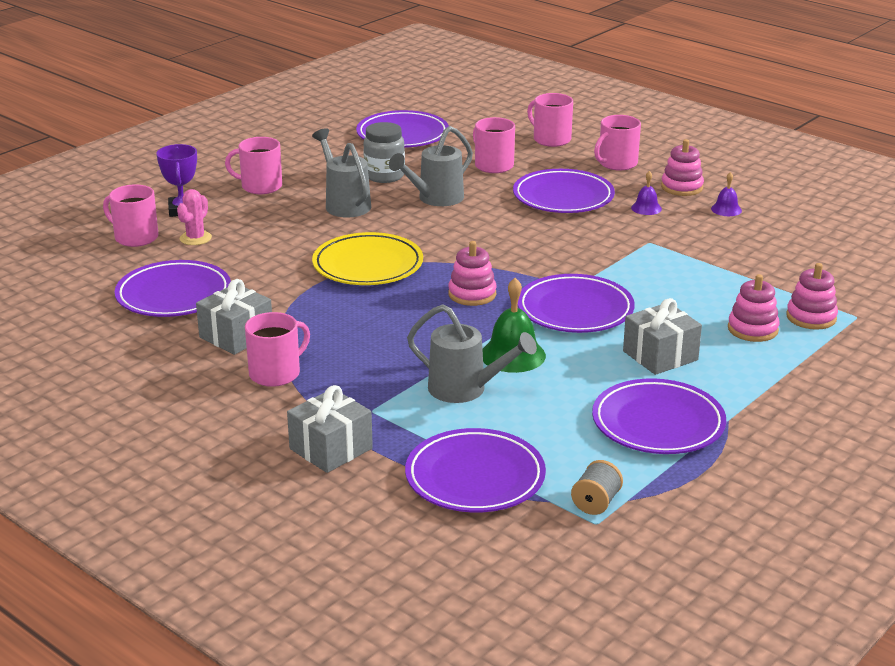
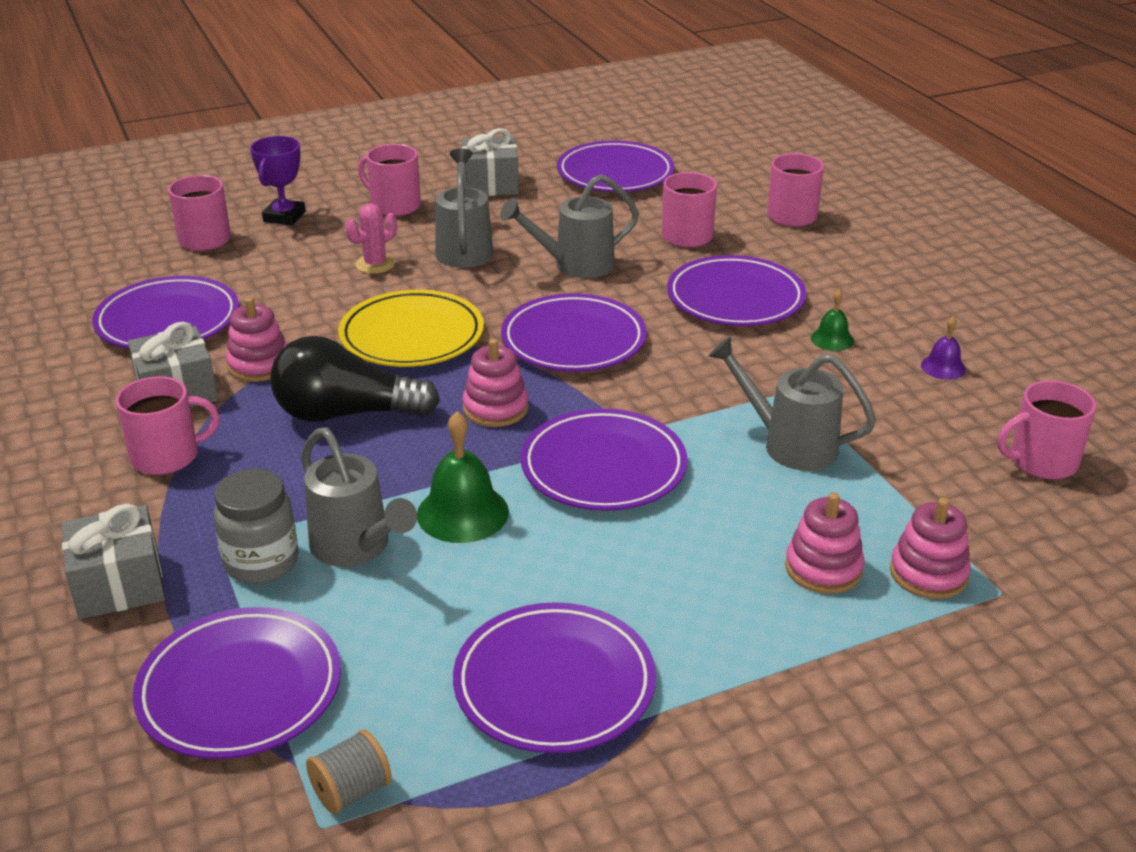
camera: 25 degrees right, 5 degrees up
(195, 238) = (262, 255): pink cactus -> pink cactus (375, 264)
(374, 320) = (346, 413): none -> black light bulb
(384, 176) = (544, 222): grey jar -> grey jar (261, 562)
(482, 244) = (573, 340): none -> purple plate
(617, 163) = (848, 266): pink mug -> pink mug (1041, 461)
(646, 208) = (832, 339): purple bell -> green bell
(660, 355) = (654, 572): grey gift -> grey gift (490, 184)
(675, 271) = (790, 444): none -> grey watering can
(682, 187) = (907, 320): pink stacking toy -> pink stacking toy (259, 365)

